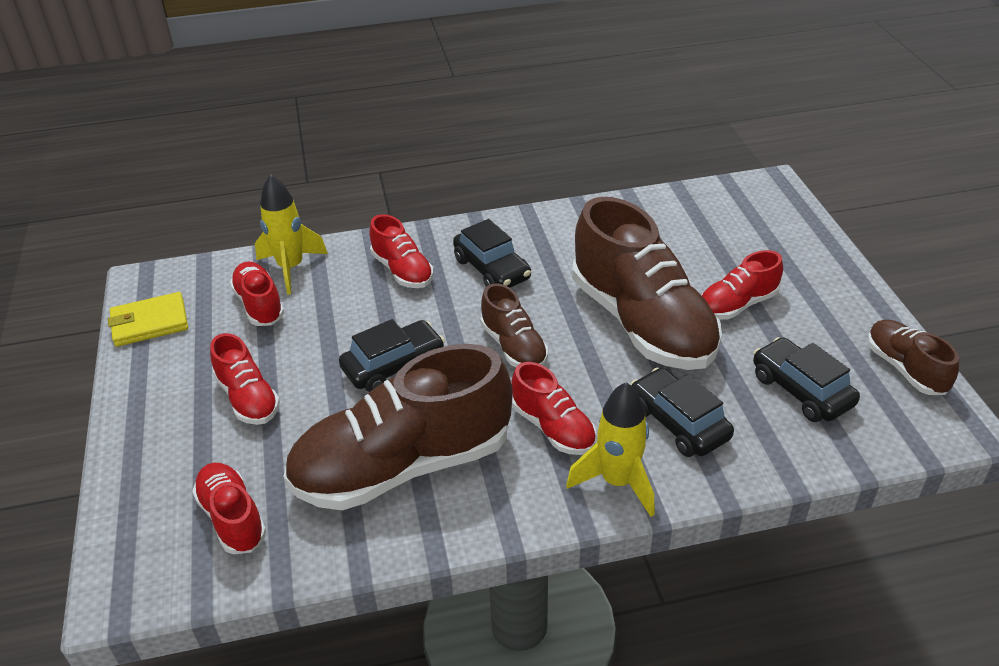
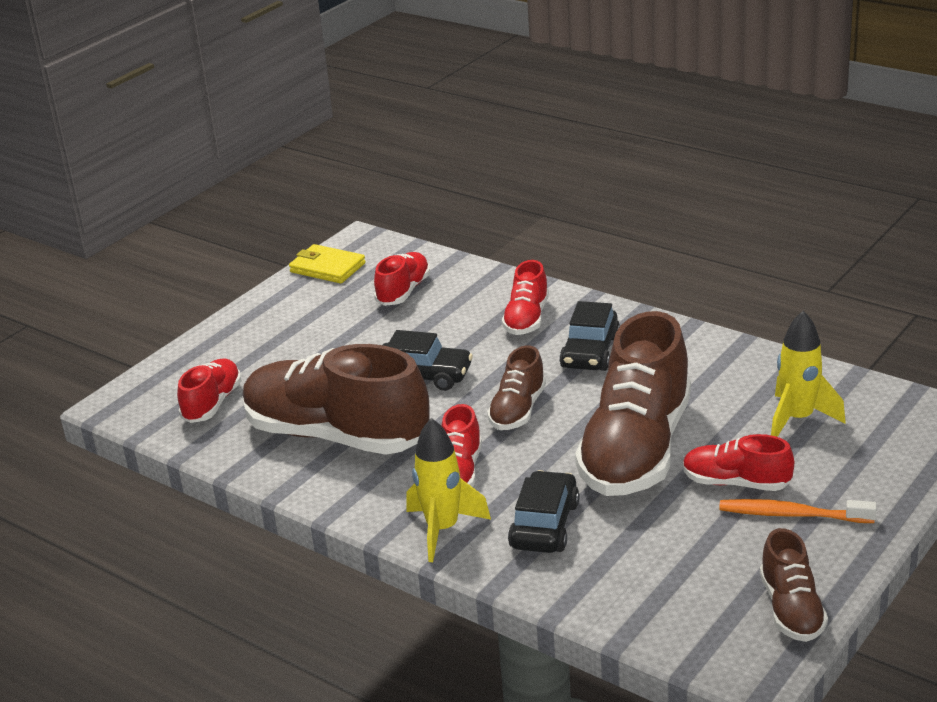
camera: 50 degrees right, 10 degrees down
(248, 398) = (314, 344): red shoe -> none
(291, 268) = (458, 278): yellow rocket -> yellow rocket (797, 419)
(801, 304) = (792, 514): none -> orange toothbrush
(801, 390) = (674, 566): black car -> none
(905, 368) = (791, 609): brown shoe -> brown shoe turned 150 degrees clockwise

